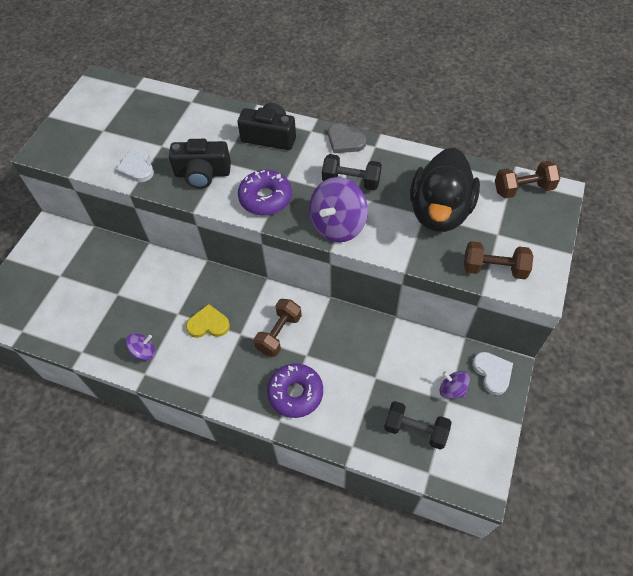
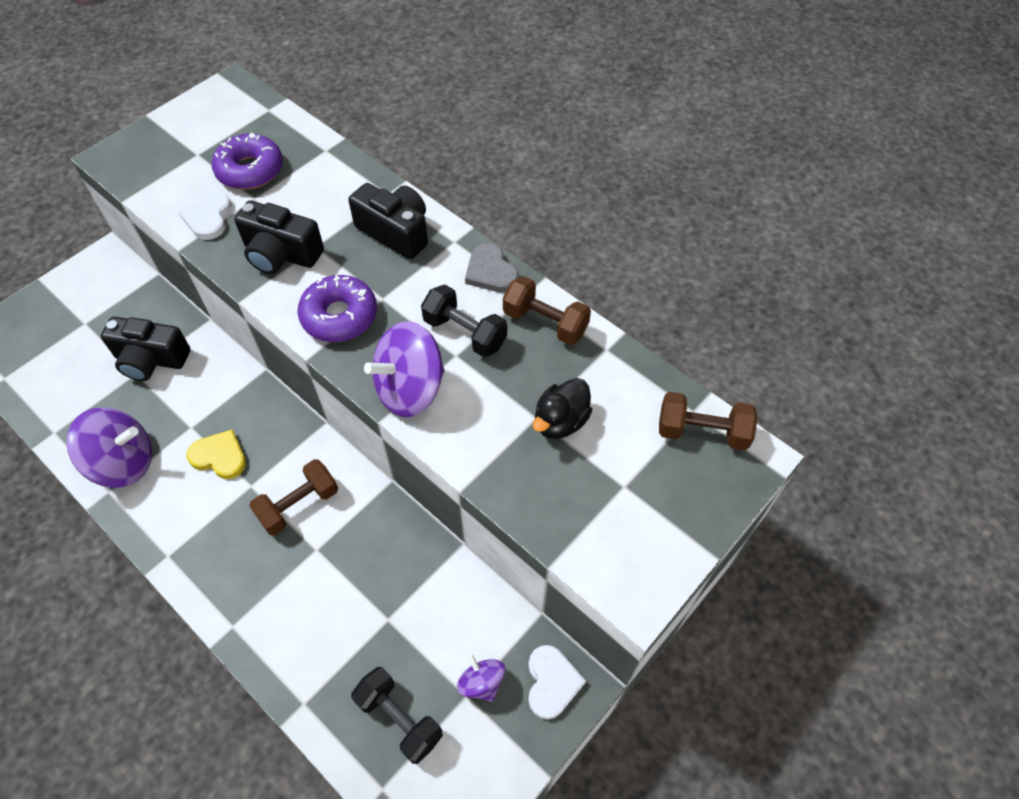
camera: 20 degrees right, 0 degrees up
(123, 282) = (151, 360): none -> black camera
(144, 352) = (124, 462): purple spinning top -> purple spinning top, size x1.86
(295, 393) = (273, 597): purple donut -> purple donut (250, 170)
(439, 212) = (560, 421): black duck -> black duck, size x0.51
(494, 269) = (588, 537): brown dumbbell -> brown dumbbell (545, 322)

